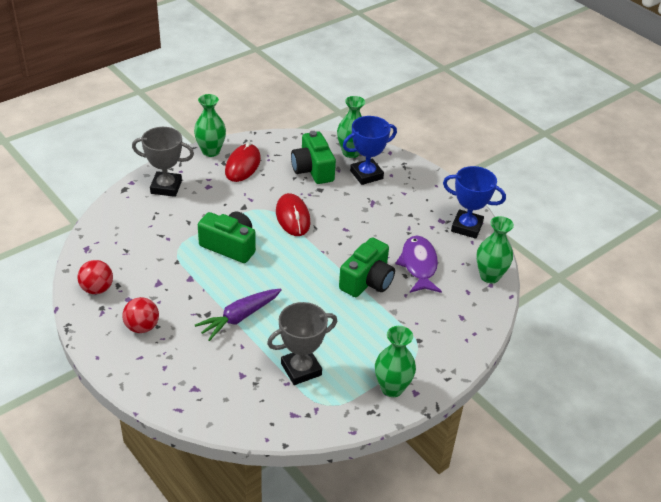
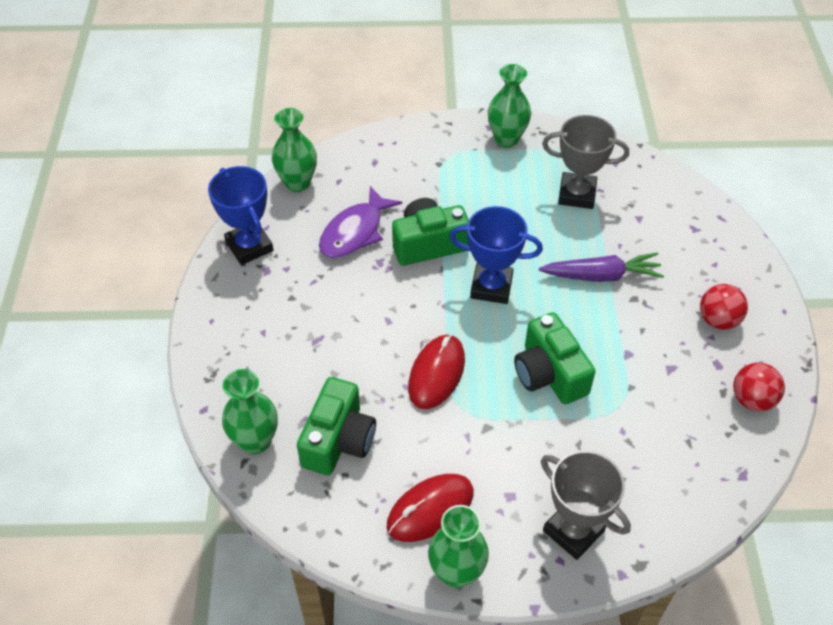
camera: 140 degrees left, 10 degrees up
(366, 175) = (277, 388): blue trophy -> blue trophy (491, 287)

